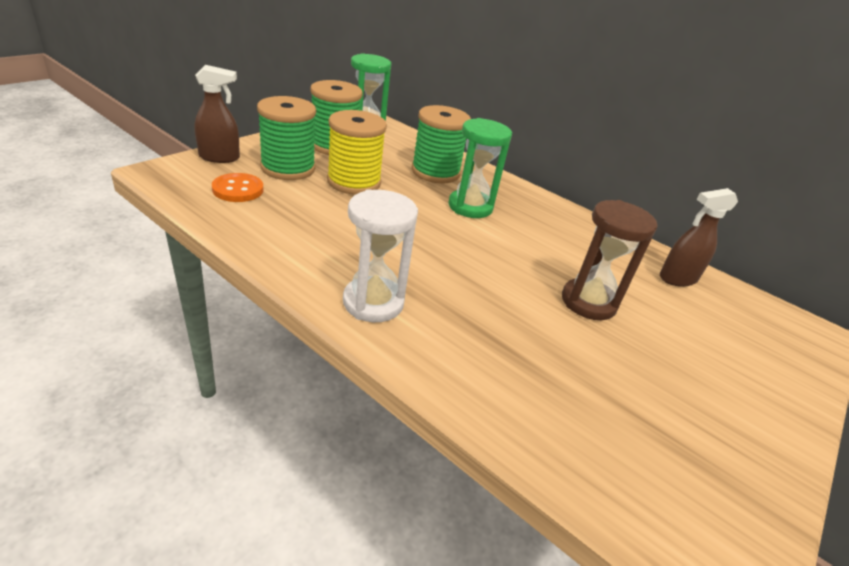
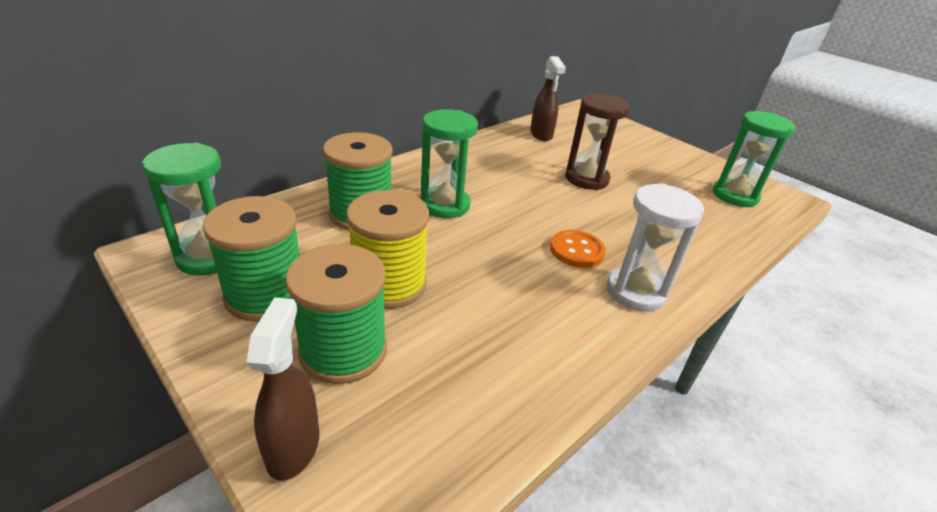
camera: 80 degrees left, 0 degrees up
(238, 189) = (418, 410): orange button -> orange button (577, 250)
(665, 471) = (735, 196): none -> green hourglass

